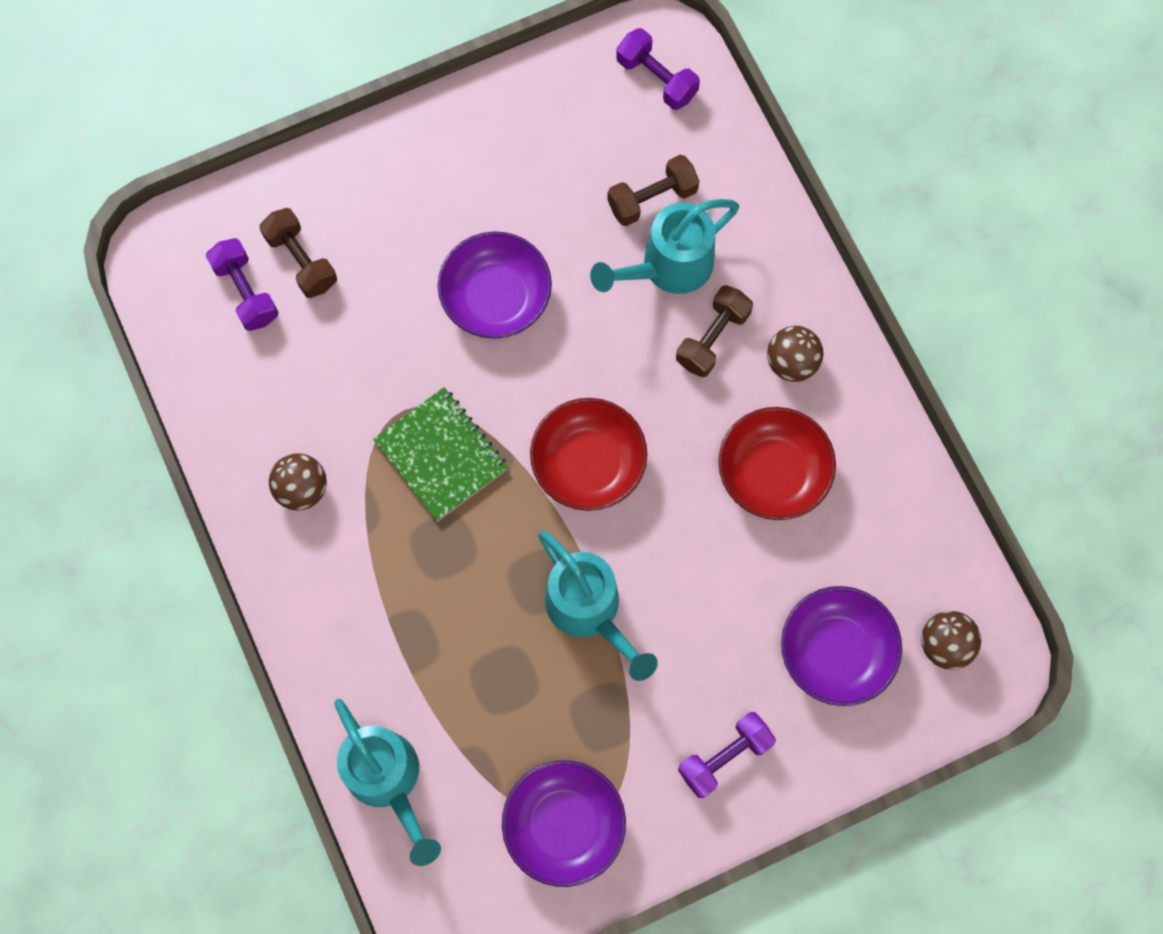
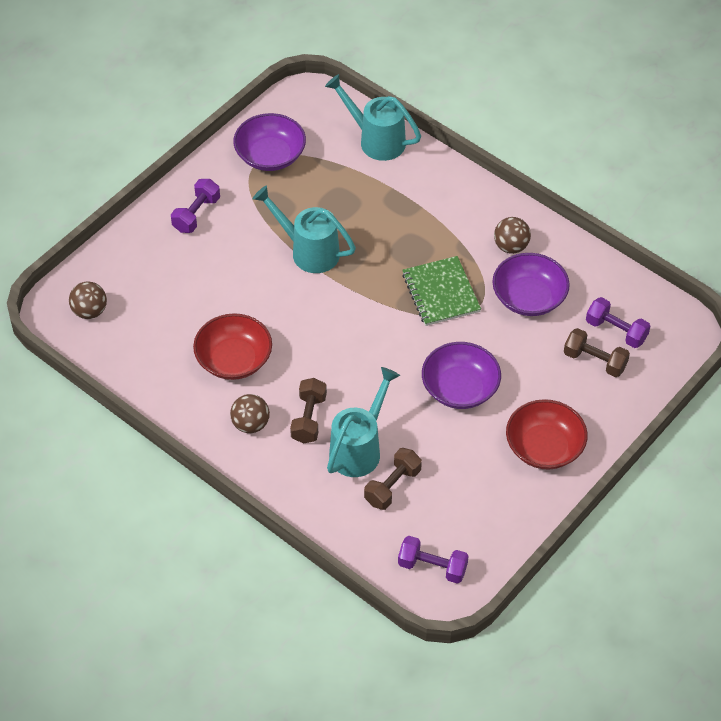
camera: 155 degrees right, 20 degrees down
(441, 455) = (441, 293): green notebook -> green notebook turned 45 degrees clockwise
(588, 463) = (350, 322): red bowl -> red bowl (544, 447)
(836, 651) = (154, 284): purple bowl -> purple bowl (529, 297)

